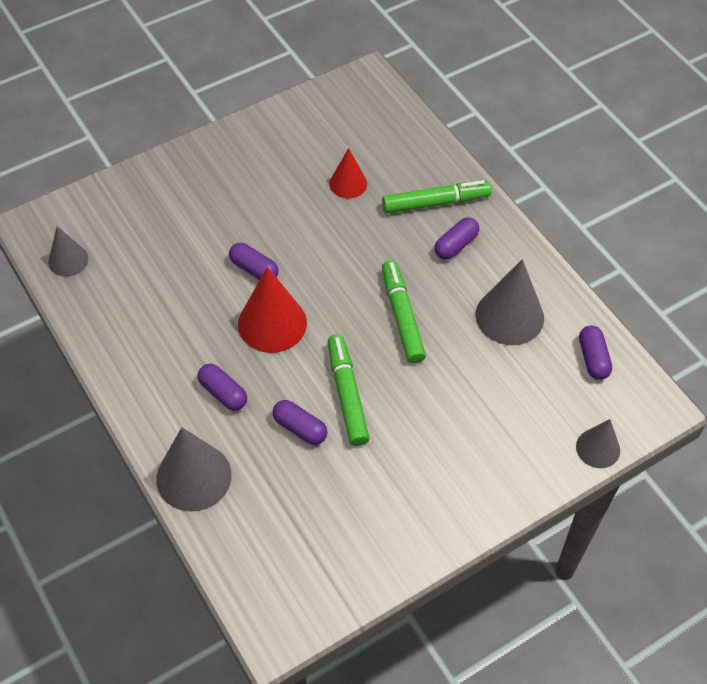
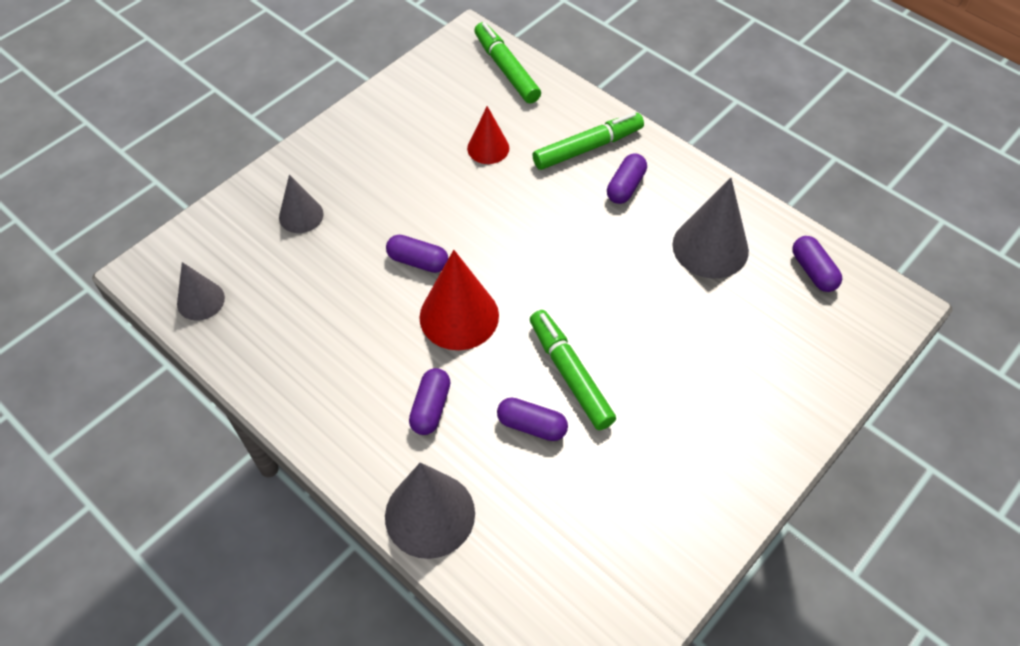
camera: 15 degrees left, 0 degrees up
(223, 393) = (431, 408): purple capsule -> purple capsule turned 75 degrees clockwise
(402, 317) = (598, 275): green marker -> green marker (506, 70)
(598, 448) = (857, 365): grey cone -> grey cone (301, 215)

